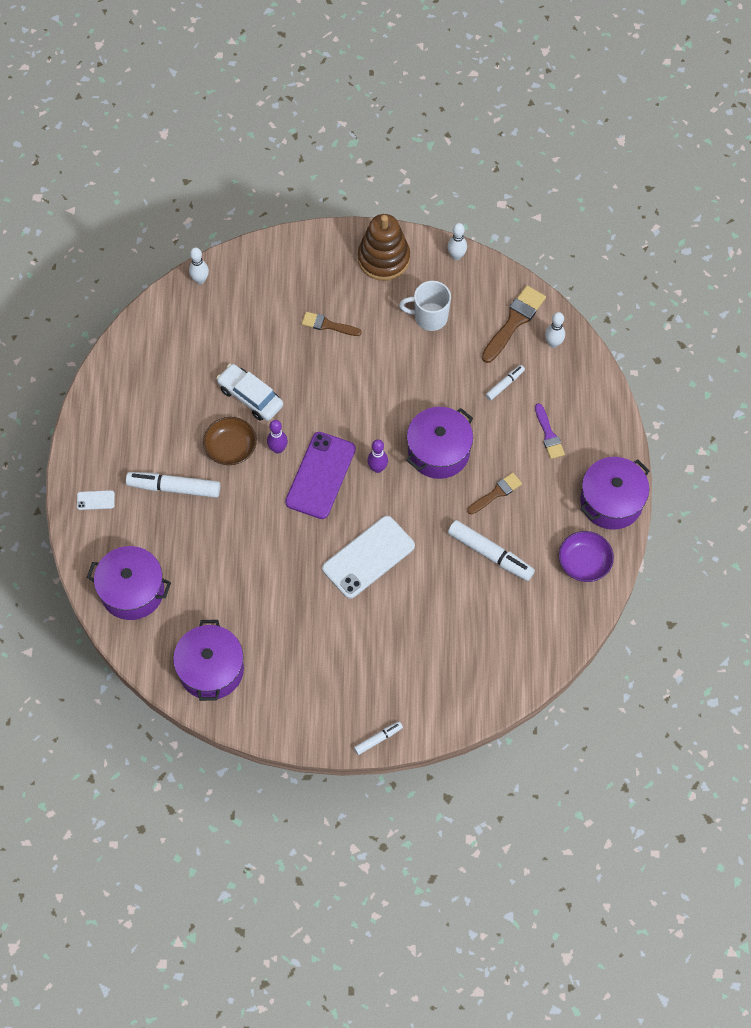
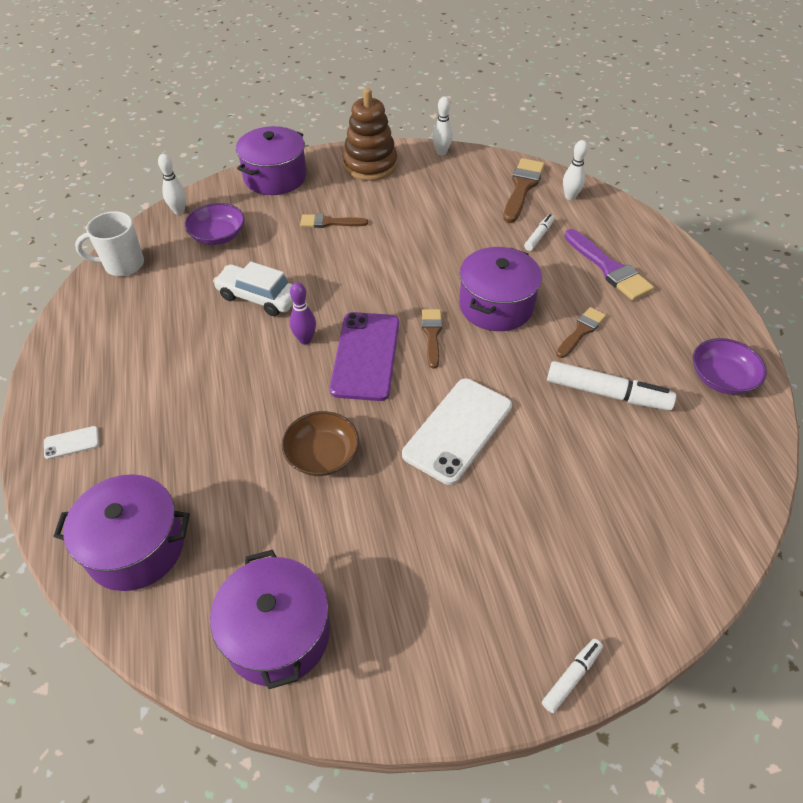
camera: 15 degrees left, 15 degrees down
(174, 488) = (179, 406): white marker -> none
(229, 319) = (218, 236): none -> purple bowl
(231, 447) = (246, 350): brown bowl -> brown bowl (322, 455)
(377, 468) = (432, 335): purple bowling pin -> brown brush
(429, 317) = (435, 199): white mug -> white mug (122, 265)
(548, 434) = (608, 268): purple brush -> purple brush, size x1.59
(611, 501) = (712, 313): purple pot -> purple pot (275, 177)

